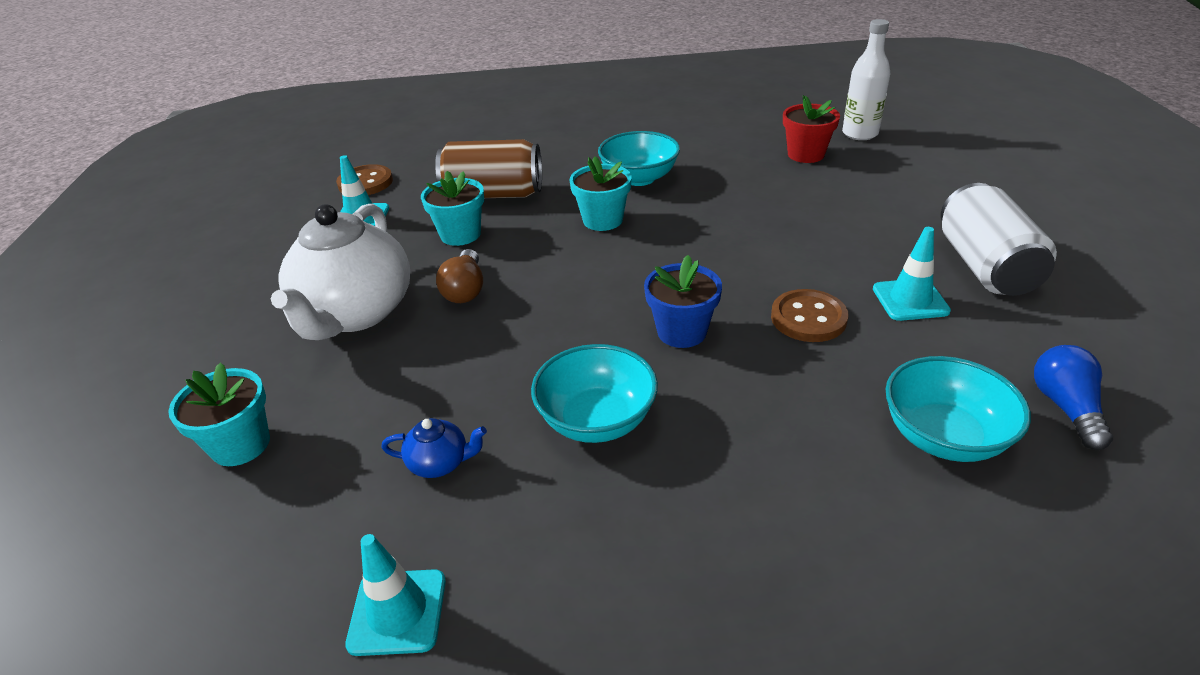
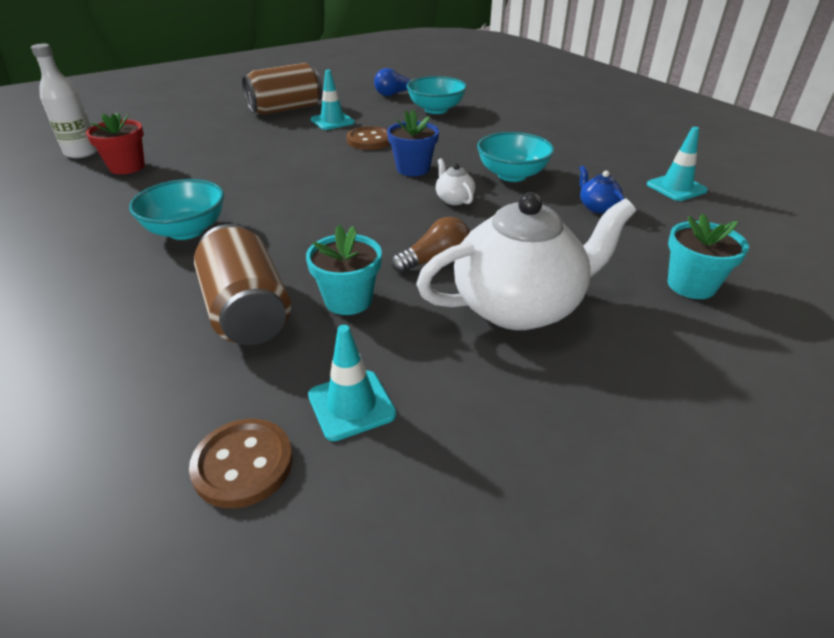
camera: 120 degrees left, 0 degrees up
(571, 339) = (454, 199): none -> white teapot
(602, 220) = (281, 228): turquoise flower pot -> none
(985, 266) = (286, 109): white can -> brown can

